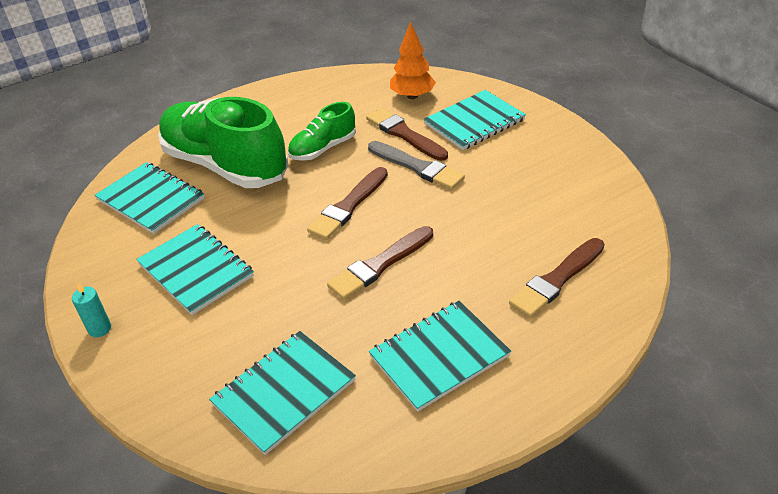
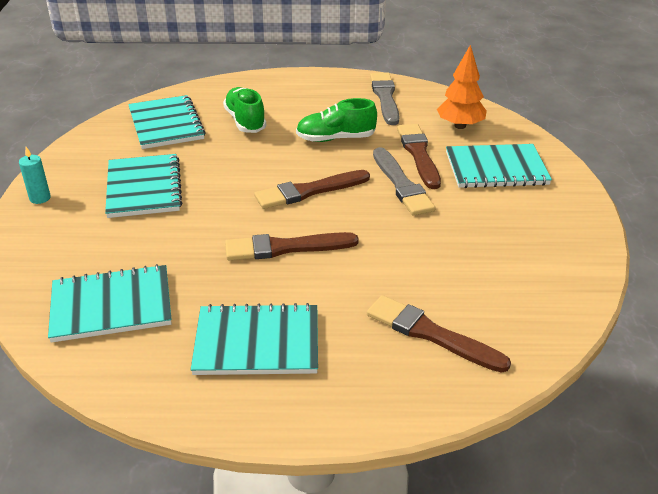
camera: 30 degrees right, 5 degrees down
(225, 165) = (245, 121): green shoe -> green shoe, size x0.50
(327, 94) = (385, 97): none -> grey brush
(557, 279) = (431, 334): brown brush -> brown brush turned 45 degrees clockwise

